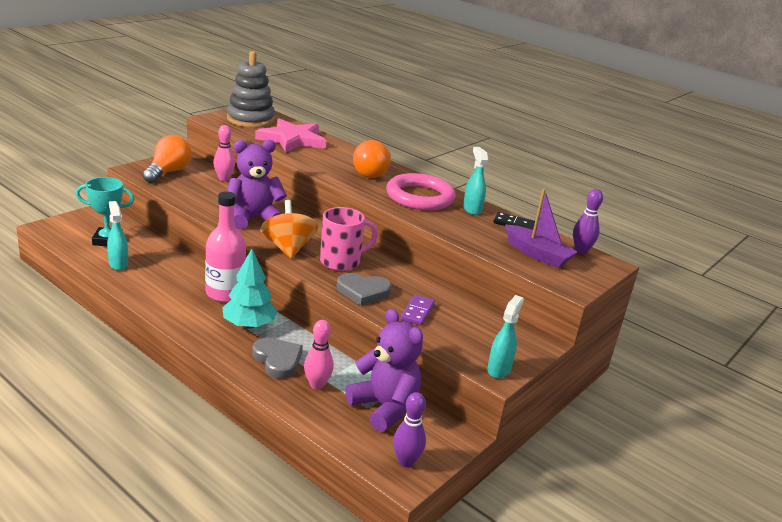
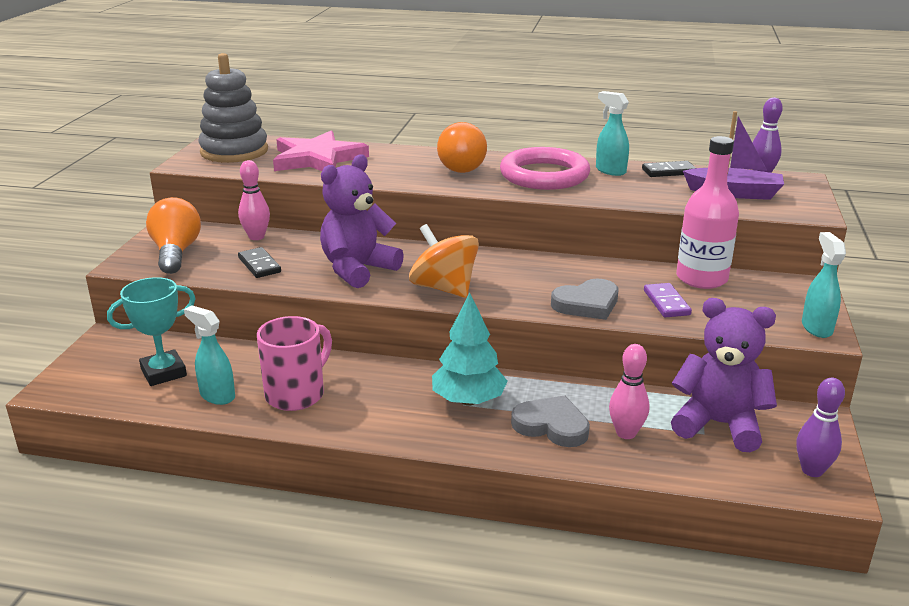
camera: 25 degrees left, 0 degrees up
(202, 195) = (259, 265): none -> black domino
(225, 293) = (393, 376): pink bottle -> pink bottle (701, 278)
(341, 262) = (519, 281): pink mug -> pink mug (297, 394)

